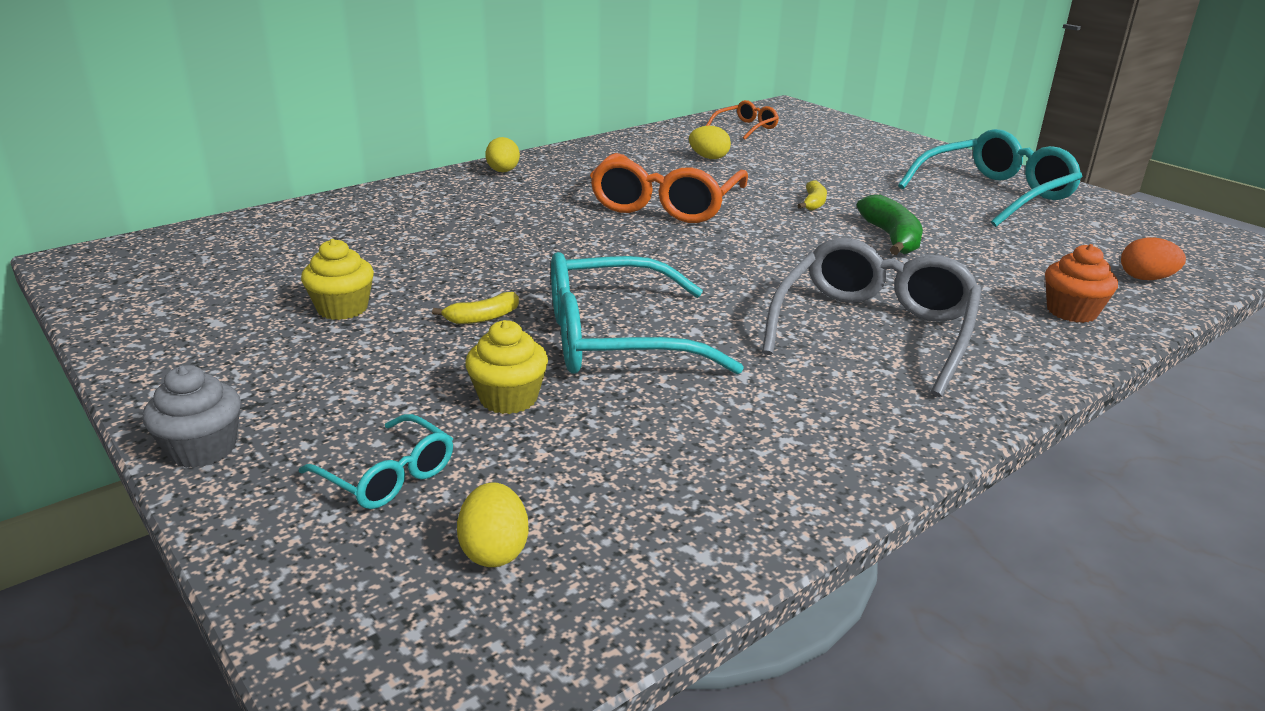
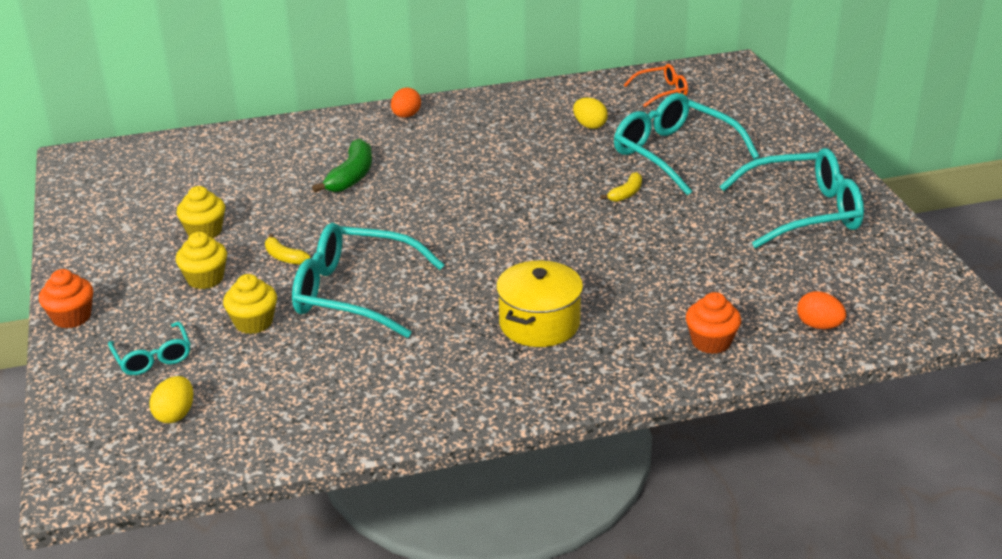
camera: 25 degrees right, 5 degrees up
(202, 449) = (72, 317): grey cupcake -> orange cupcake
(389, 360) = (205, 279): none -> yellow cupcake
(482, 318) = (284, 257): yellow banana -> yellow banana turned 45 degrees clockwise
(503, 171) = (406, 116): yellow egg -> orange egg
(665, 205) = (501, 175): orange glasses -> none
(816, 168) = (673, 153): none -> turquoise glasses
(874, 329) = (539, 323): grey glasses -> yellow pot
(891, 238) = (650, 243): green banana -> green banana (351, 176)

